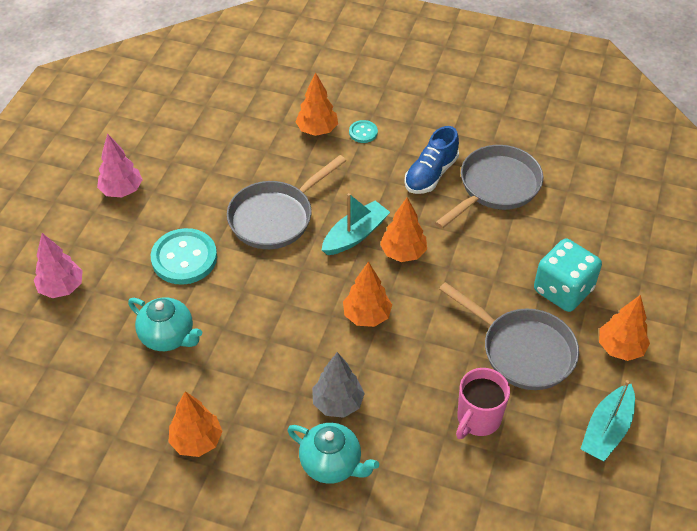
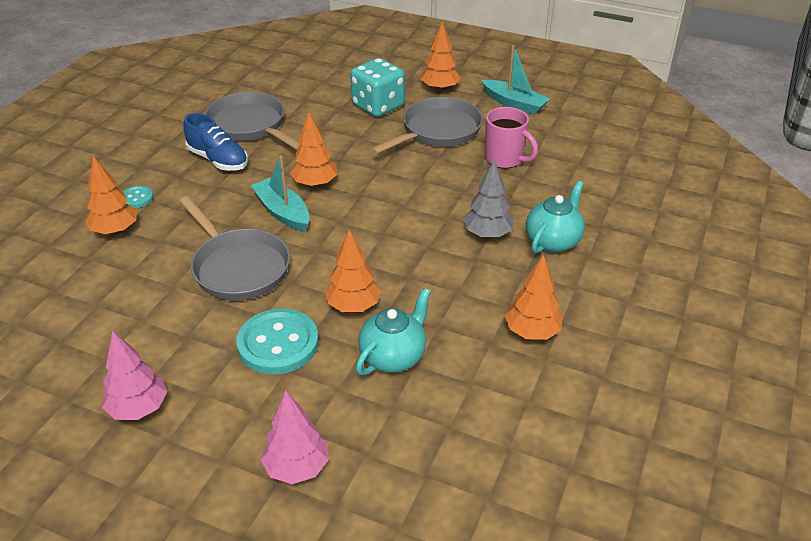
camera: 85 degrees left, 10 degrees down
(367, 316) = (388, 211): orange tree -> orange tree (353, 306)

